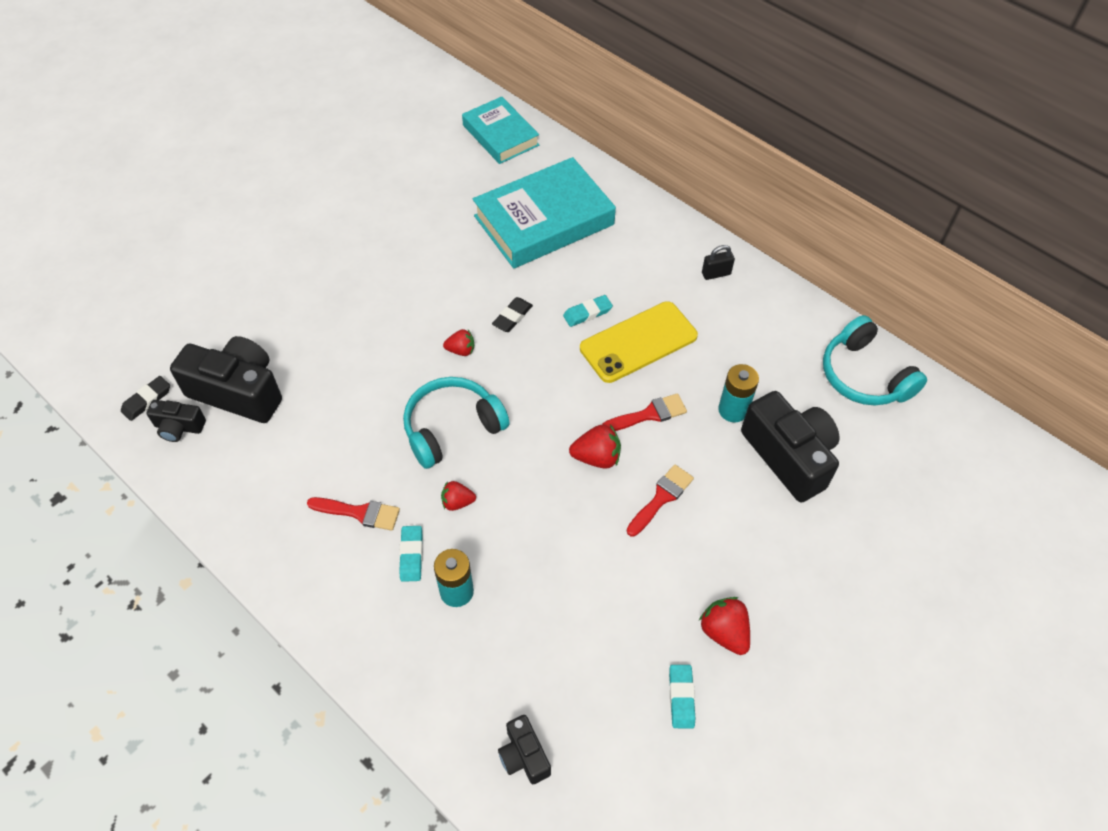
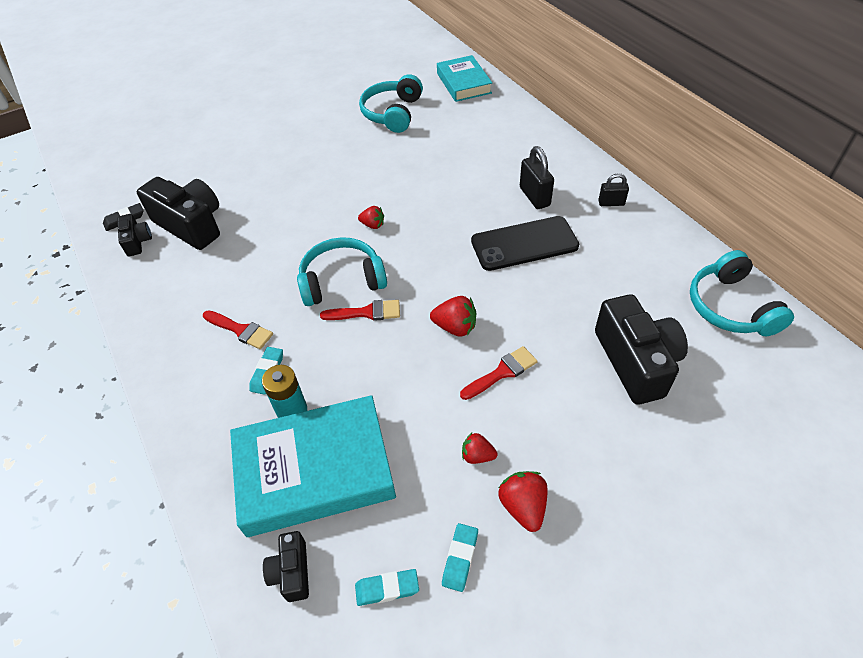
camera: 20 degrees right, 5 degrees down
(179, 427) = (137, 241): black camera -> black camera turned 135 degrees counterclockwise
(428, 192) = (392, 113): none -> turquoise headphones
(457, 502) = (322, 338): red strawberry -> red strawberry (477, 455)
(512, 317) = (424, 208): black eraser -> none
(544, 220) = (476, 144): turquoise book -> turquoise book (315, 470)
(587, 313) = (488, 215): turquoise eraser -> turquoise eraser (387, 588)
(631, 280) = (534, 197): none -> black padlock
(638, 342) = (524, 244): yellow phone -> black phone
(649, 414) = (514, 301): red brush -> red brush (366, 312)
(733, 410) = (593, 312): turquoise battery -> none

